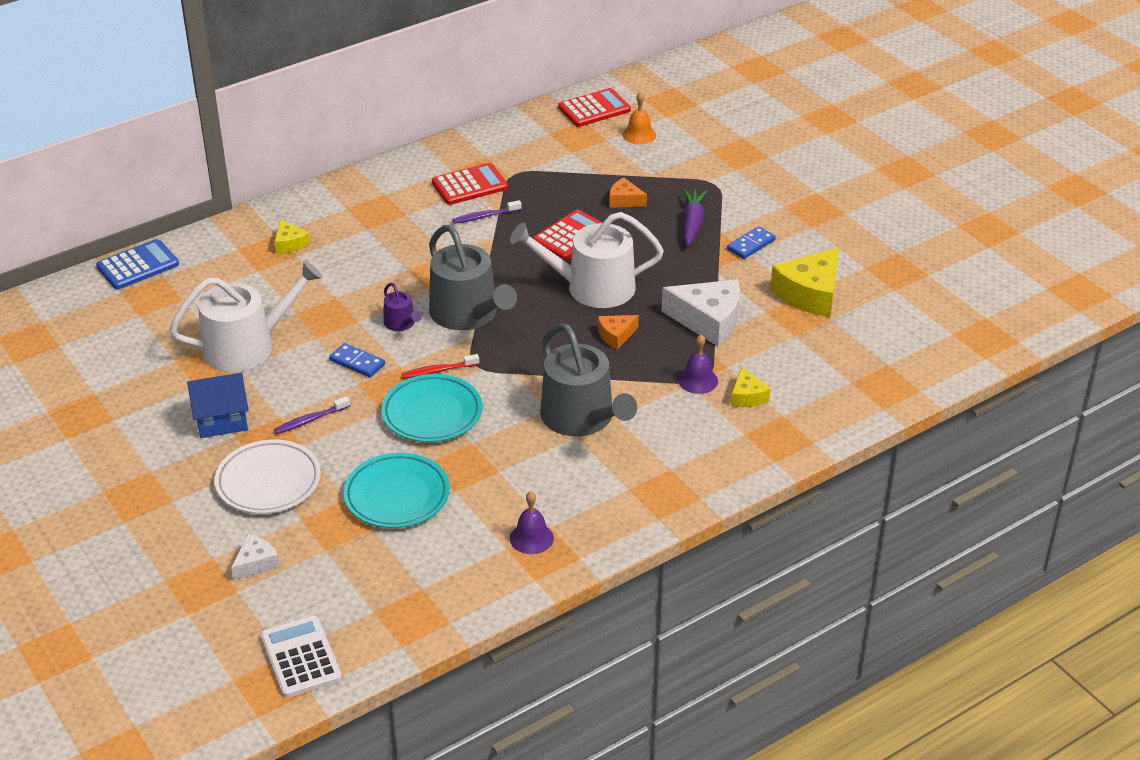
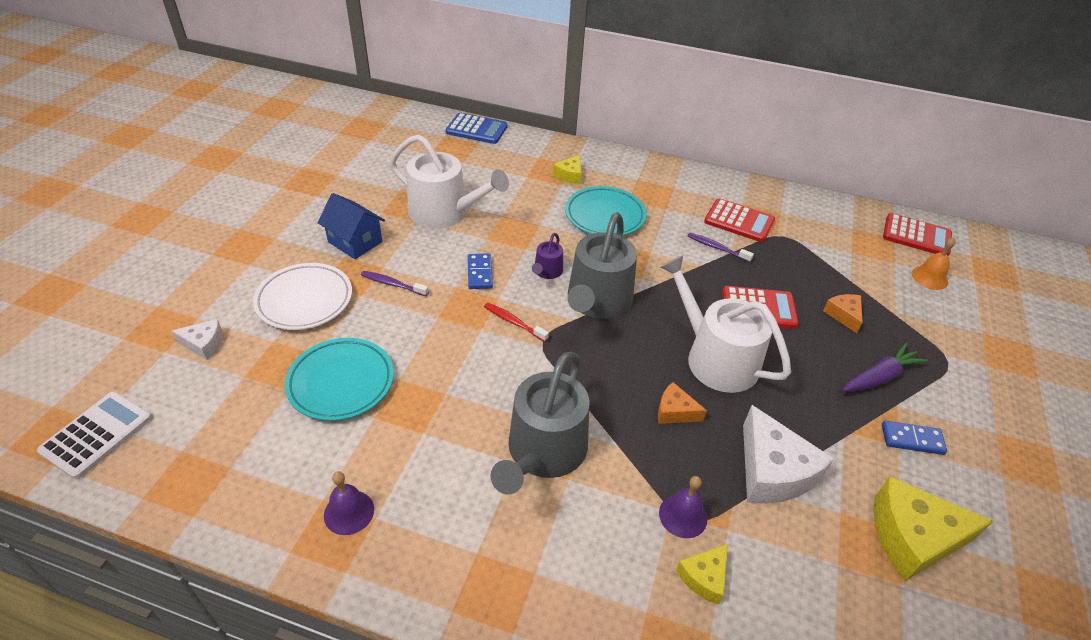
camera: 50 degrees right, 5 degrees up
(432, 413) = (459, 347): turquoise plate -> turquoise plate (605, 216)

